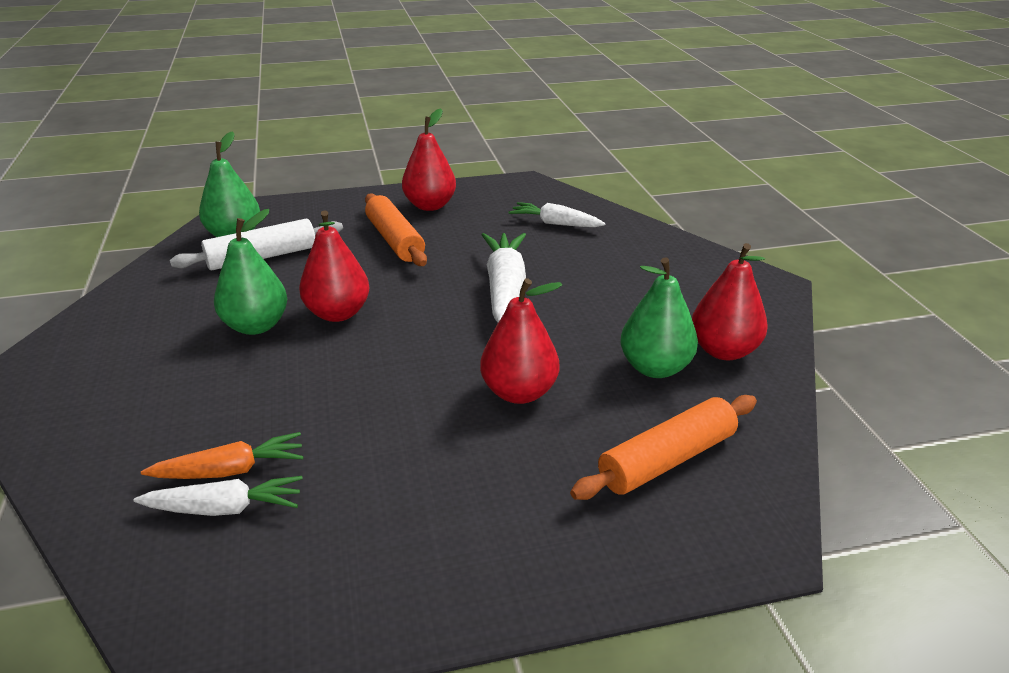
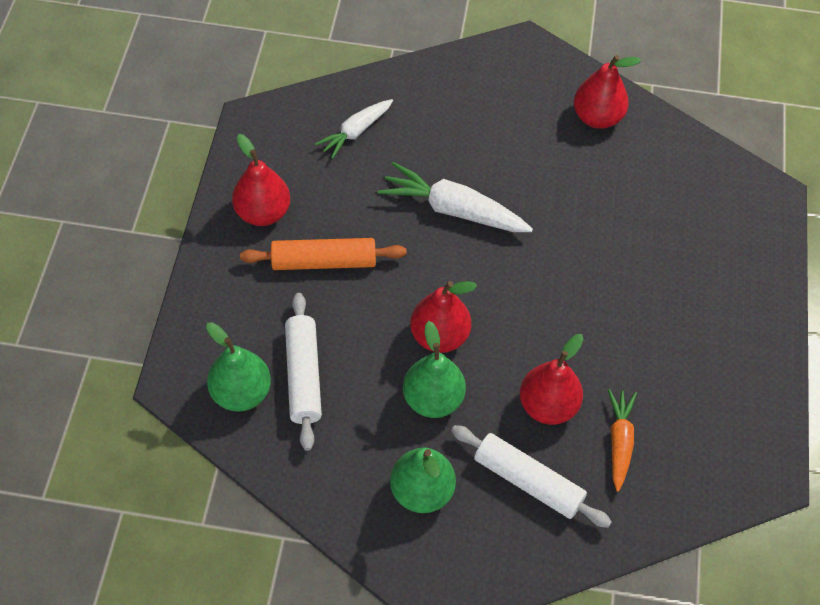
camera: 70 degrees left, 25 degrees up
(159, 409) = (528, 481): none -> white rolling pin
(224, 508) = (656, 450): white carrot -> none
(519, 392) = (597, 251): red pear -> red pear (548, 406)
(655, 368) = (601, 164): green pear -> green pear (422, 492)
(667, 460) = (694, 202): orange rolling pin -> none

